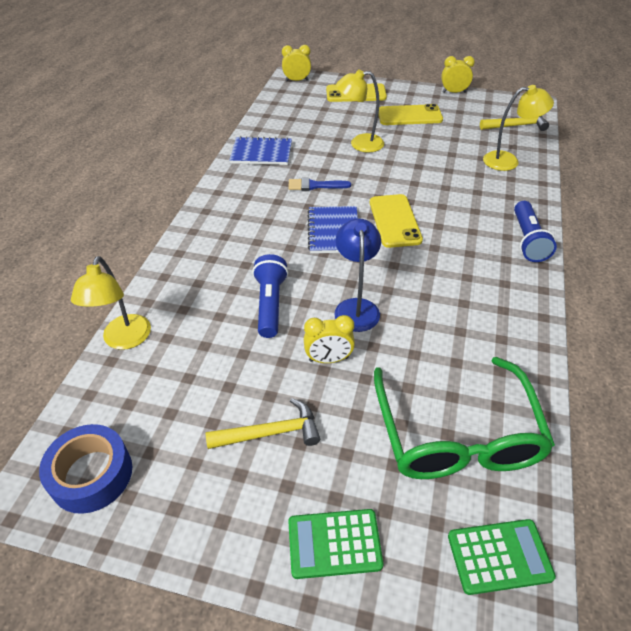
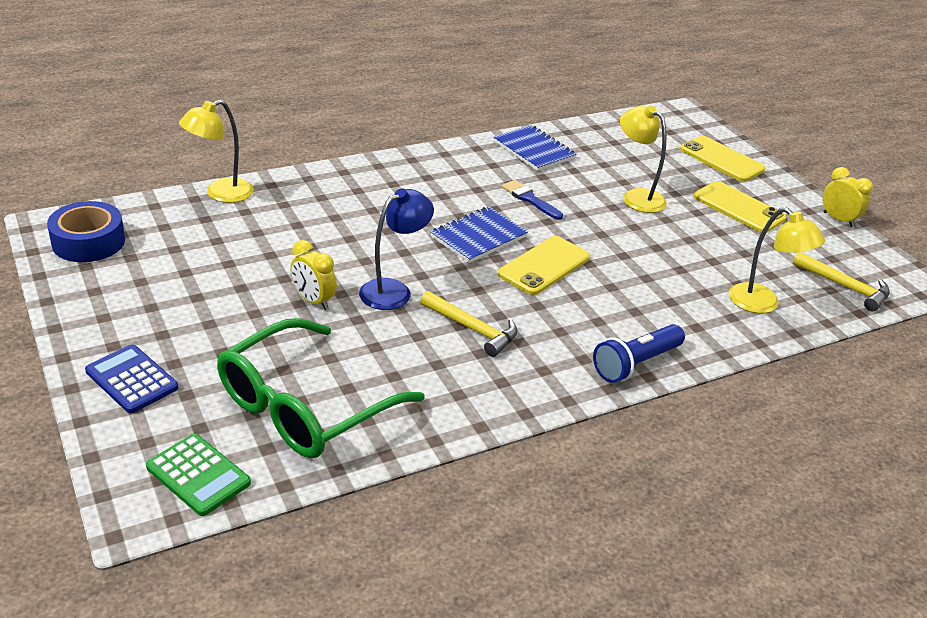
camera: 45 degrees right, 10 degrees down
(270, 304) = (341, 243): blue flashlight -> none
(270, 433) = (204, 304): yellow hammer -> yellow hammer (472, 329)
(297, 80) = (683, 117): yellow clock -> none
(334, 544) = (132, 379): green calculator -> blue calculator

